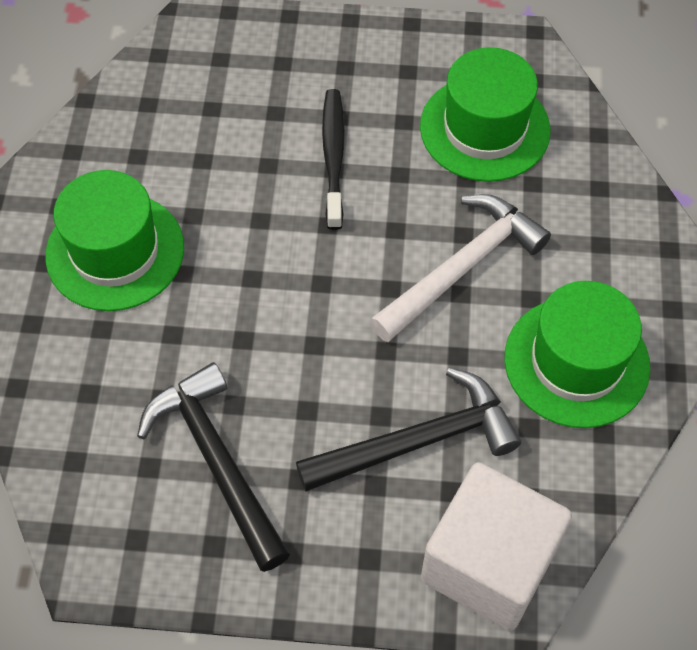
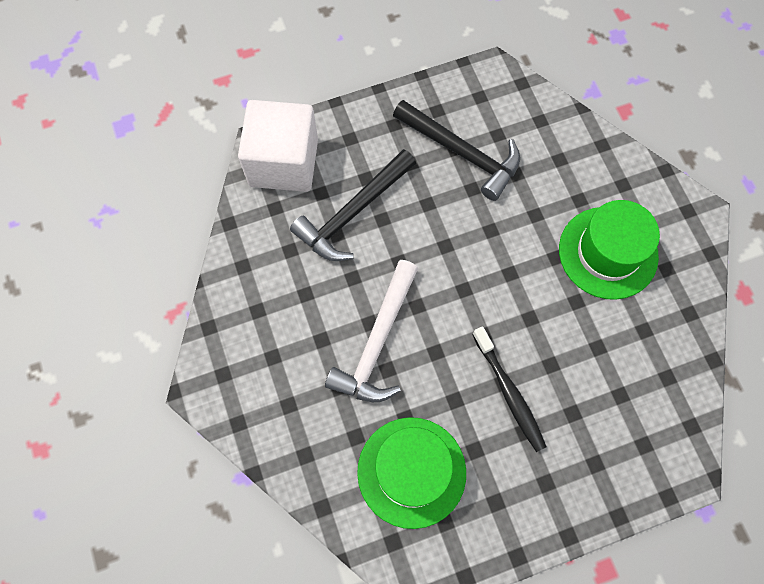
camera: 155 degrees right, 10 degrees up
(576, 362) = (275, 306): green hat -> none

